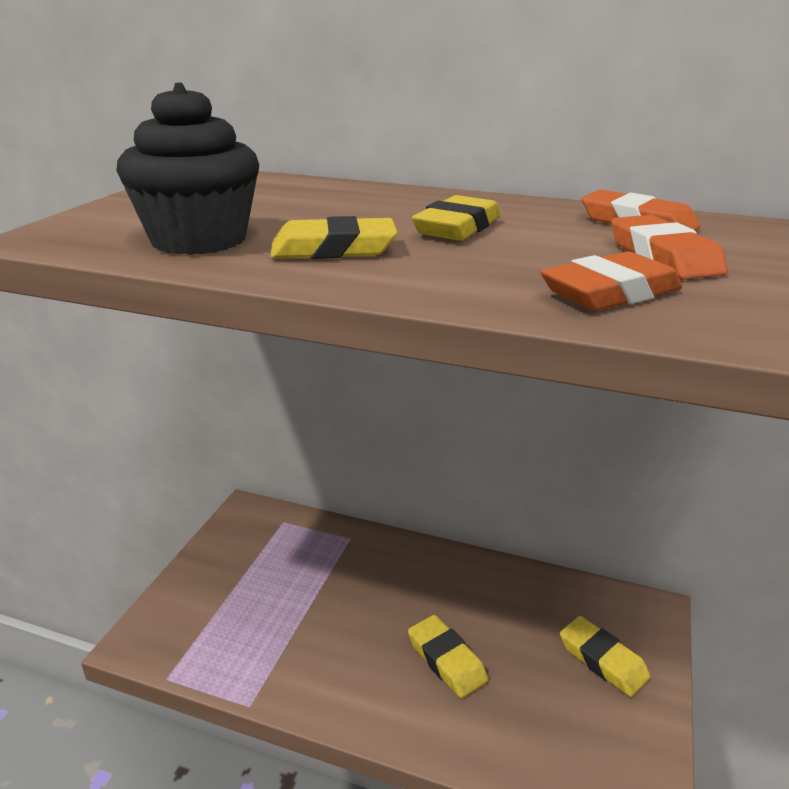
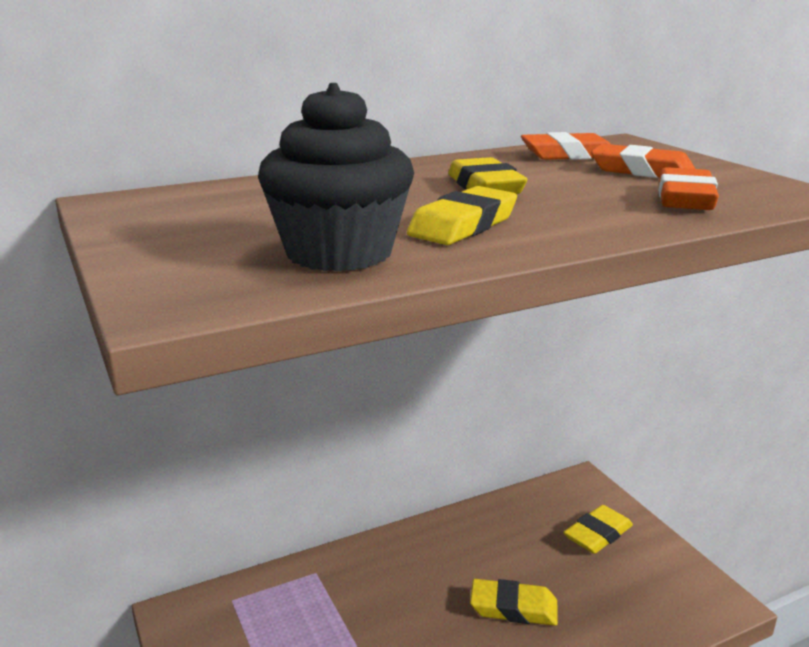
camera: 45 degrees left, 5 degrees down
(602, 660) = (597, 534): yellow eraser -> yellow eraser turned 45 degrees counterclockwise

